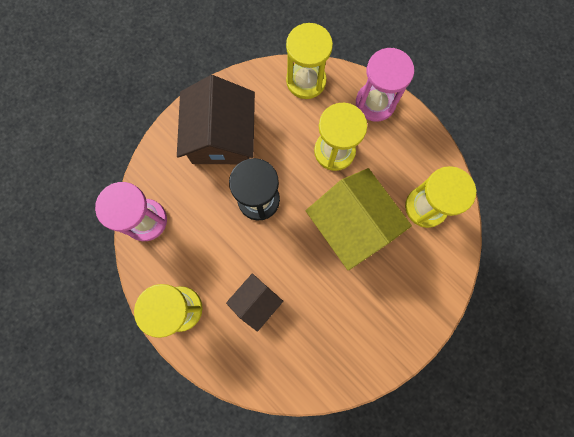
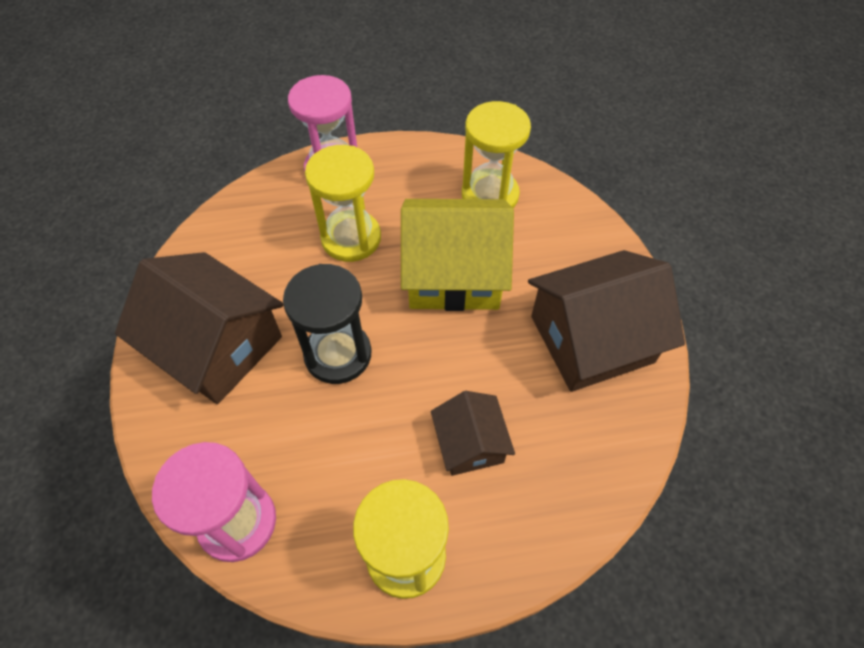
camera: 55 degrees left, 20 degrees down
(306, 81) = (241, 215): yellow hourglass -> none
(364, 329) = (591, 339): none -> brown house

